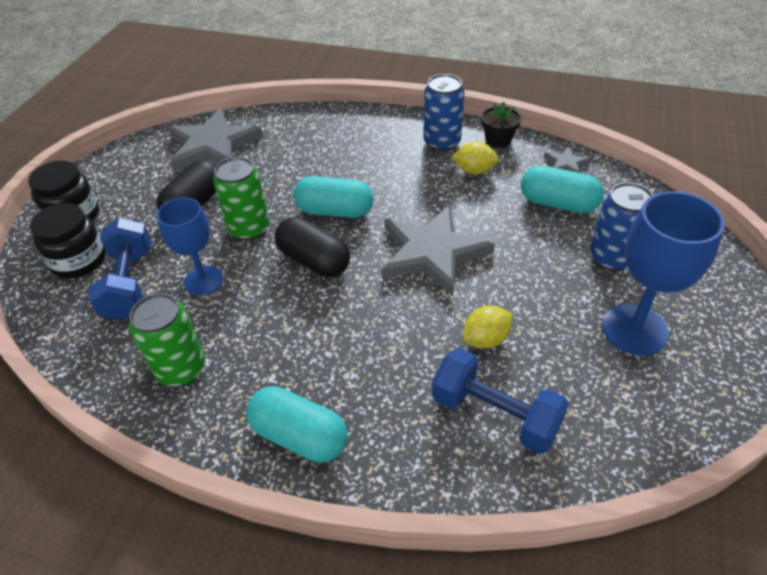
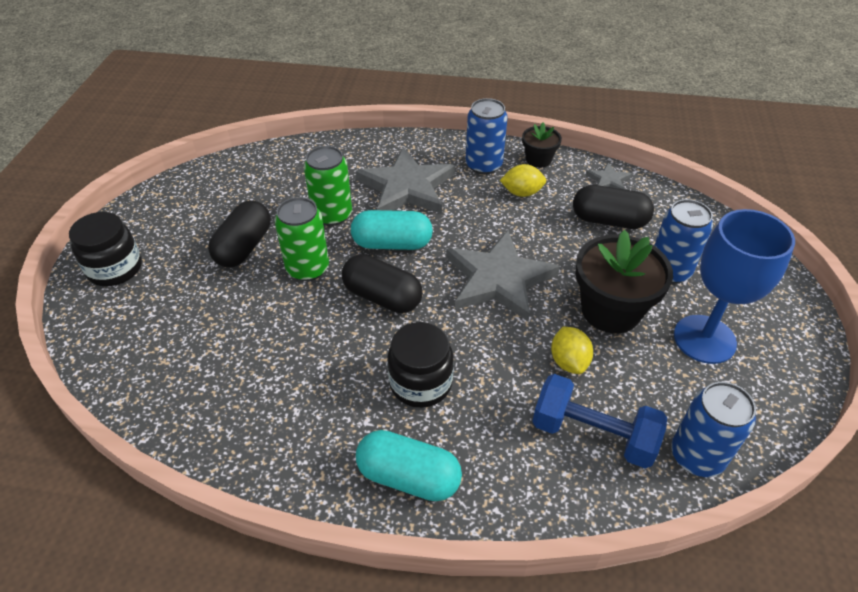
camera: 10 degrees left, 0 degrees up
(79, 260) = (132, 317): black jar -> black jar (420, 383)
(129, 284) = (194, 337): blue dumbbell -> none
(181, 369) = (271, 421): green can -> green can (332, 215)
(203, 280) = (272, 327): blue goblet -> none
(213, 145) = (248, 182): grey star -> grey star (406, 187)
(486, 339) = (568, 361): yellow lemon -> yellow lemon turned 60 degrees counterclockwise
(540, 292) = (610, 310): none -> black flower pot
(558, 204) = (609, 221): turquoise capsule -> black capsule
(601, 448) = (697, 456): none -> blue can

